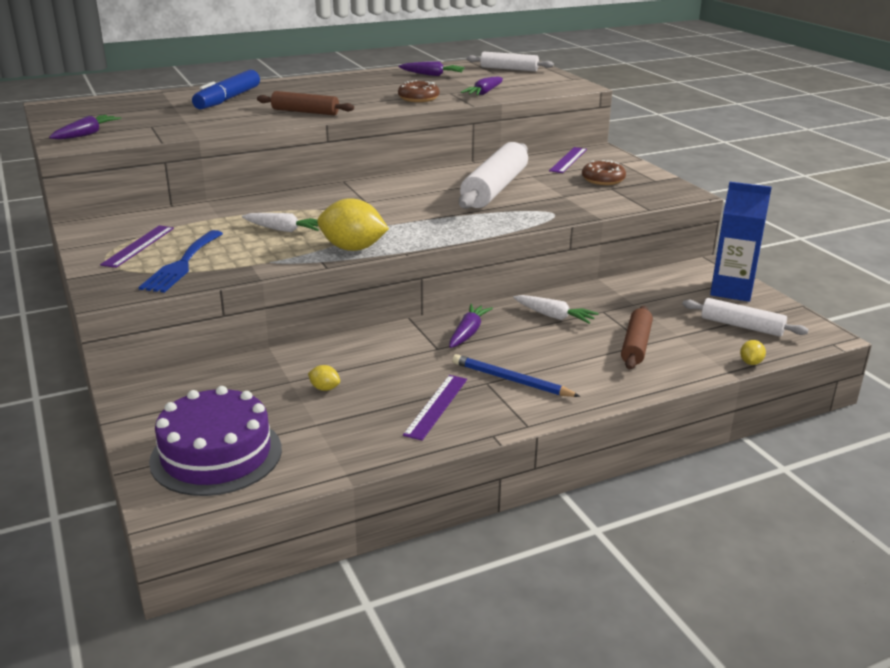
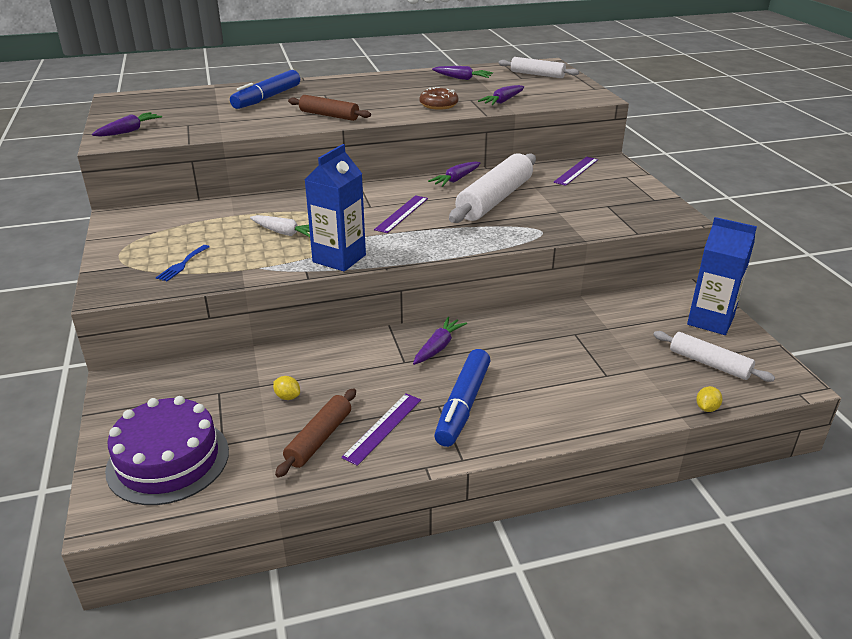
camera: 10 degrees right, 5 degrees up
(138, 246) = (153, 241): purple ruler -> purple ruler (401, 214)
(182, 264) = (182, 265): blue fork -> blue fork, size x0.57
(353, 248) = (339, 258): yellow lemon -> blue carton
(447, 173) = (456, 180): none -> purple carrot
(511, 380) = (463, 405): blue pencil -> blue marker
(554, 316) = (525, 336): white carrot -> none
(603, 180) = (602, 195): brown donut -> none
(636, 345) = (596, 376): brown rolling pin -> brown rolling pin (319, 439)

